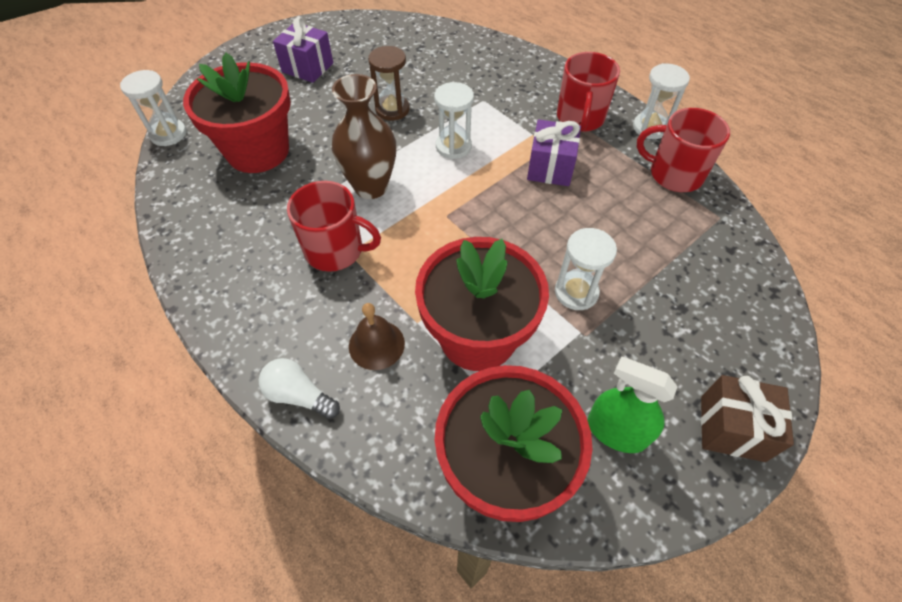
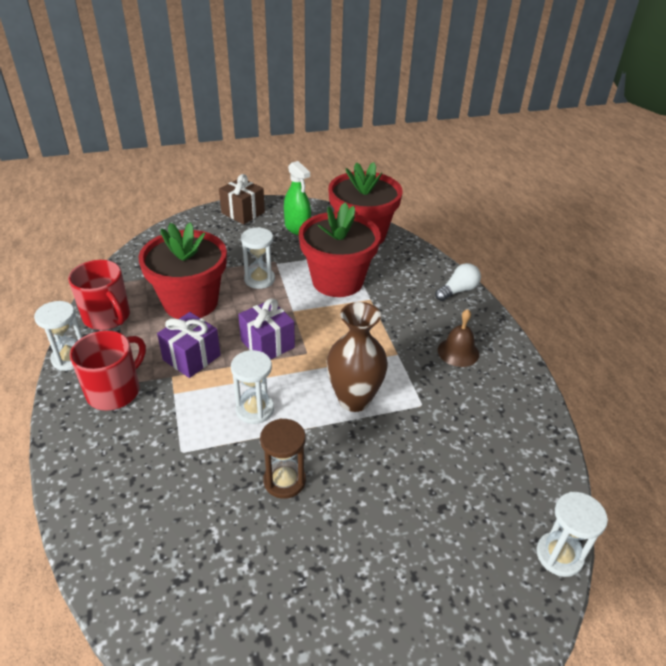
camera: 155 degrees left, 15 degrees down
(258, 151) = (453, 484): red flower pot -> red flower pot (190, 302)
(299, 395) = (458, 291): white light bulb -> white light bulb turned 90 degrees counterclockwise
(307, 67) = (354, 608): purple gift -> purple gift (267, 344)
(336, 250) = (406, 359): red mug -> none
(376, 344) = (402, 297): brown bell -> brown bell (458, 352)

